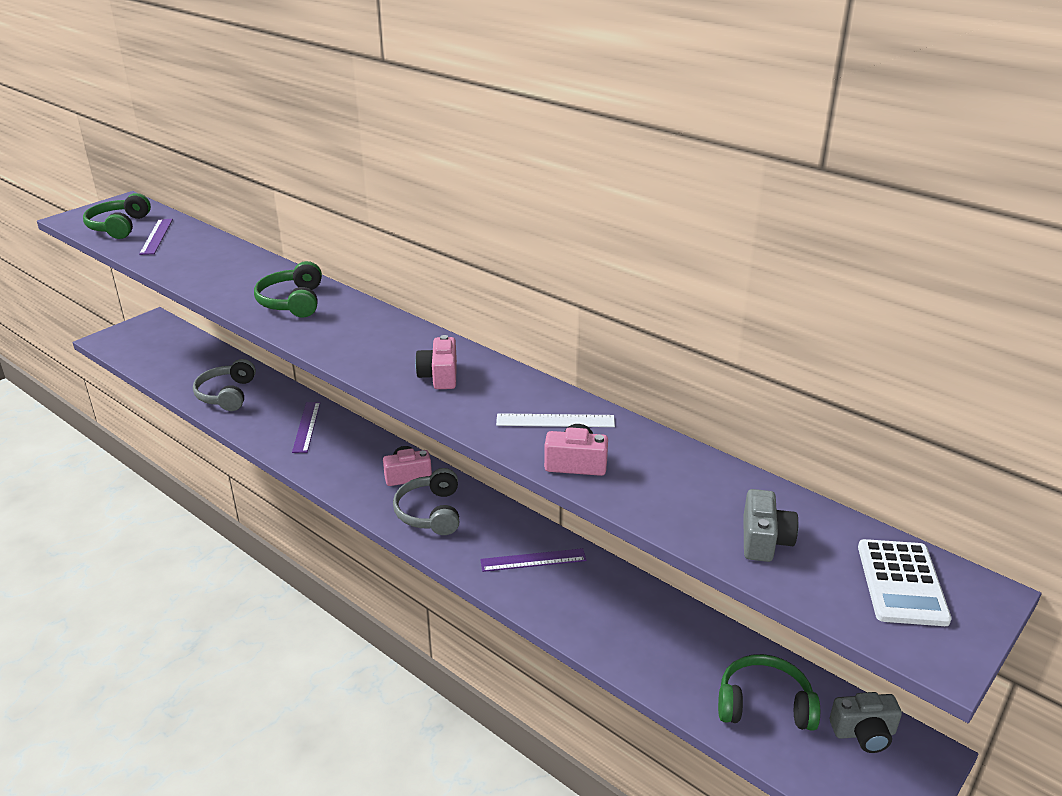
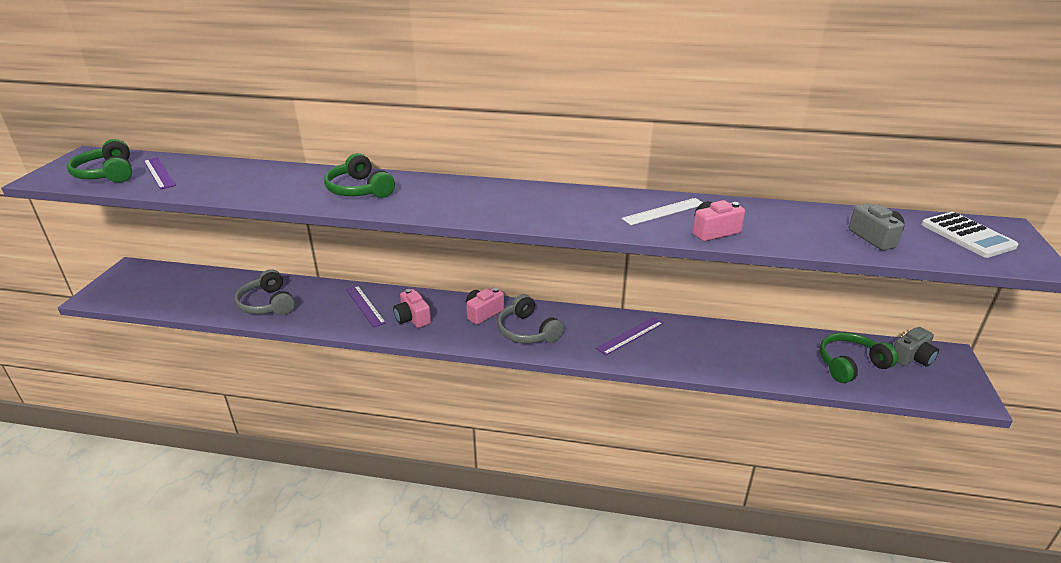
camera: 30 degrees left, 0 degrees up
(439, 376) = (547, 207): pink camera -> pink camera (412, 318)

